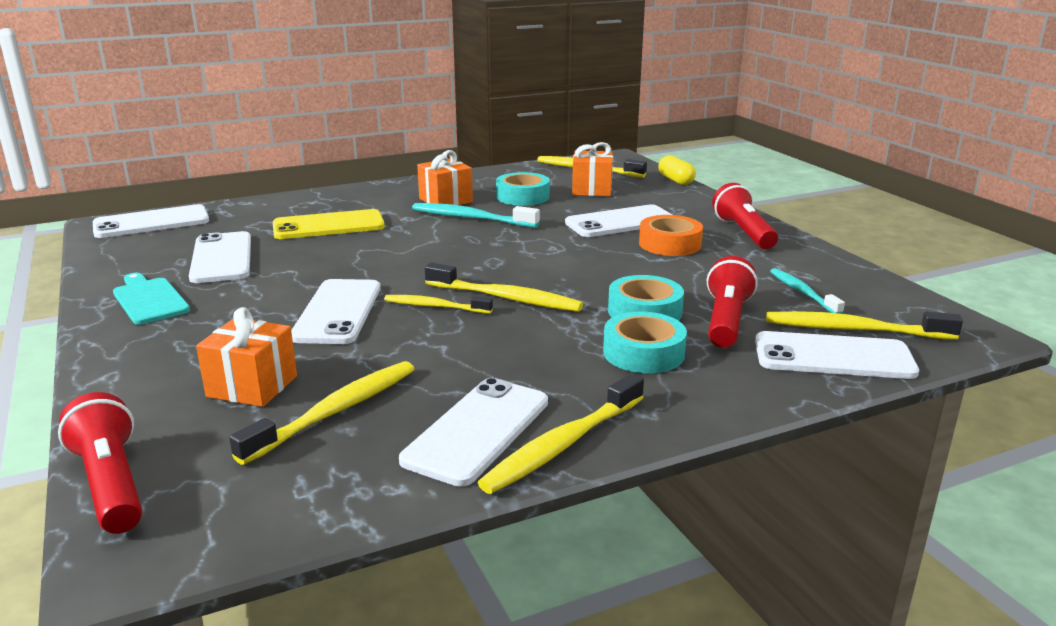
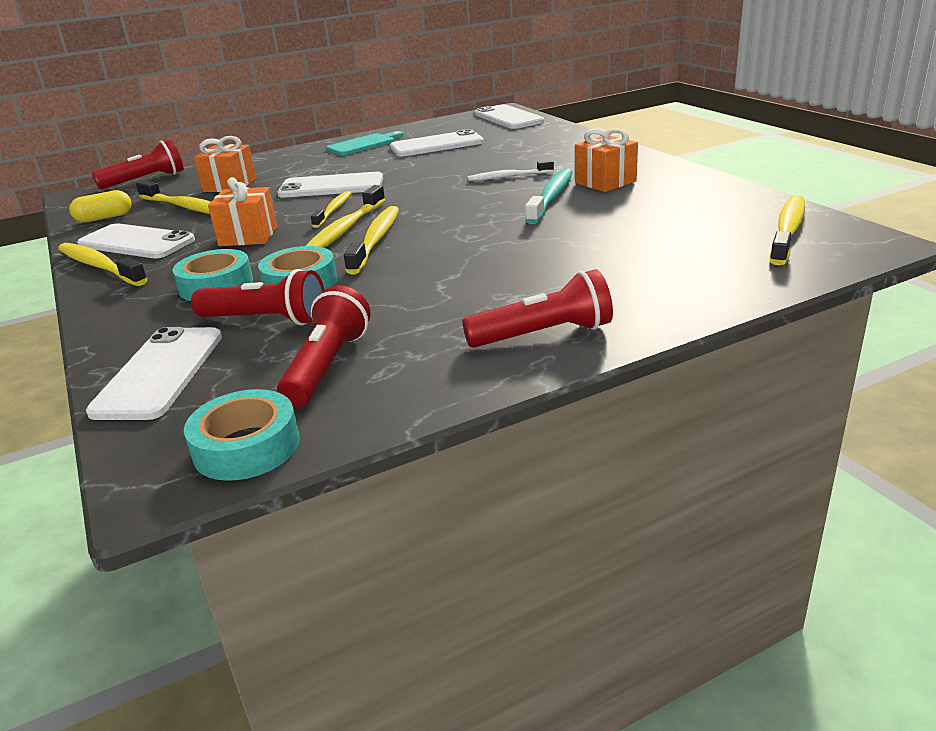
camera: 90 degrees right, 5 degrees up
(328, 226) = (514, 157): yellow phone -> none
(393, 230) = (508, 177): none -> white toothbrush
(522, 197) = (637, 209): turquoise tape -> turquoise tape (246, 447)
(592, 190) = (689, 239): orange gift -> orange gift (248, 236)
(620, 222) = (562, 261): white phone -> none
(670, 244) = (489, 289): orange tape -> none
(675, 180) = (780, 287): yellow capsule -> yellow capsule (104, 218)
(802, 292) = (328, 366): turquoise toothbrush -> red flashlight
(854, 330) = (214, 391): yellow toothbrush -> yellow toothbrush (376, 240)

